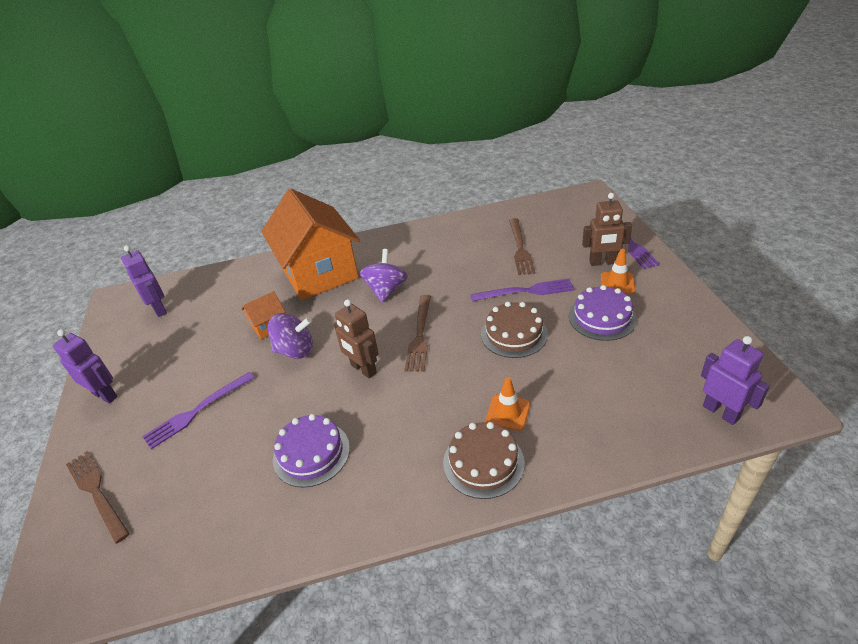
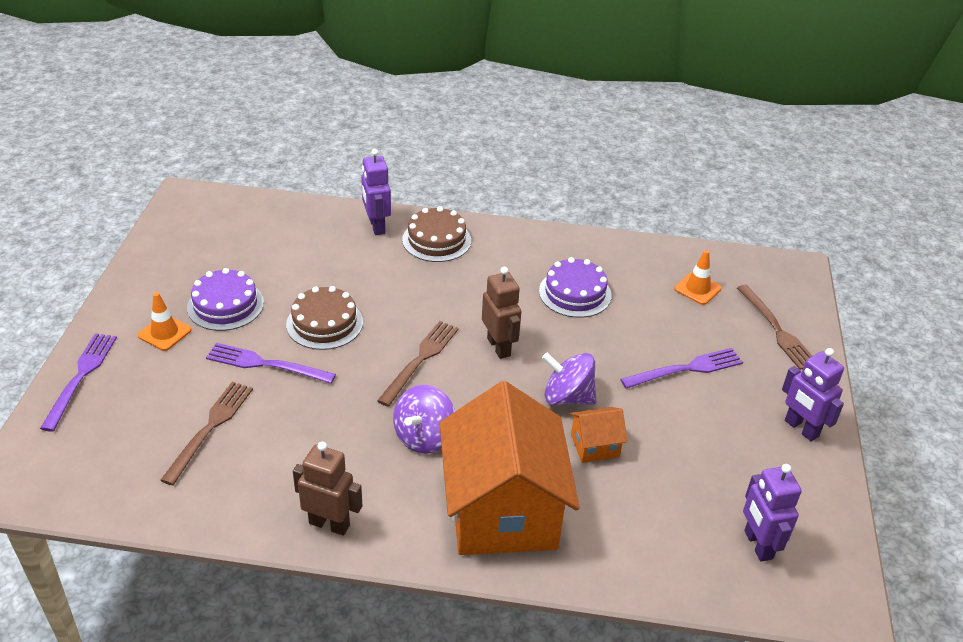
camera: 165 degrees left, 0 degrees up
(508, 412) = (390, 263): orange traffic cone -> orange traffic cone (697, 289)
(602, 262) = (145, 364): brown robot -> brown robot (329, 524)
(721, 412) = (233, 208): purple robot -> purple robot (376, 226)

